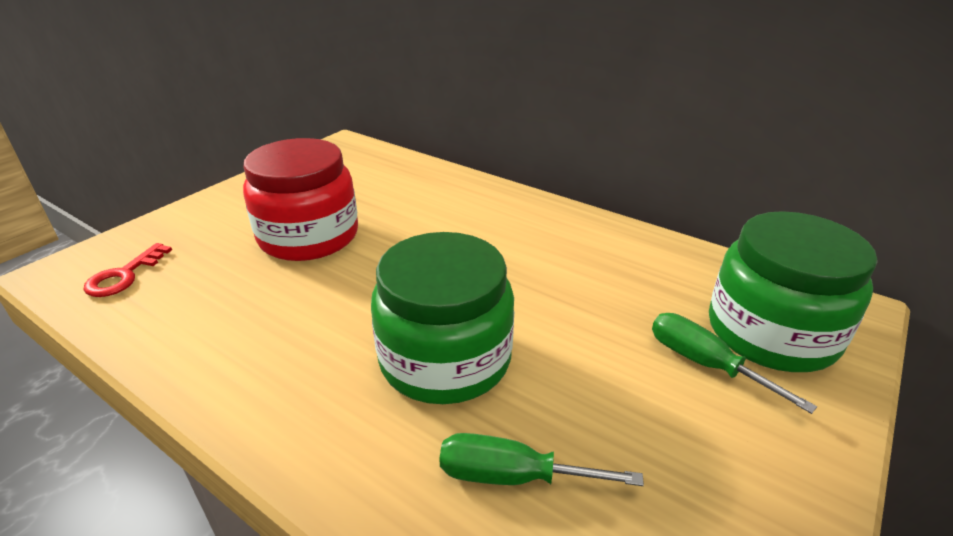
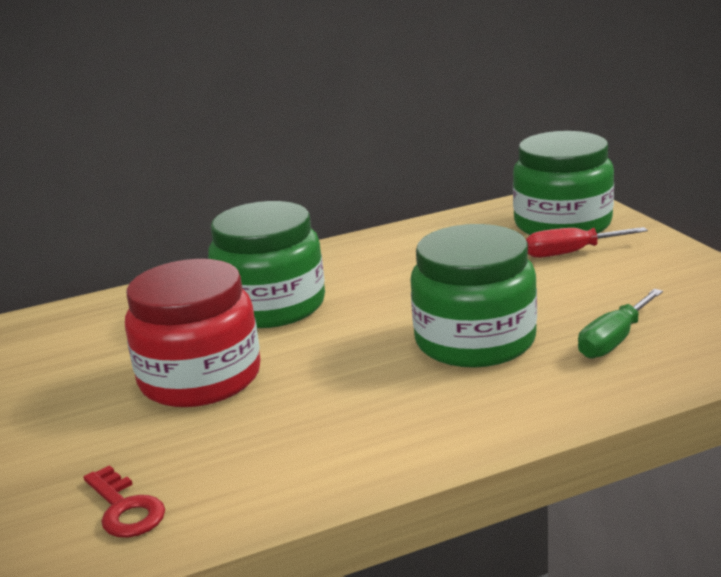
camera: 55 degrees left, 10 degrees down
(438, 223) = (272, 306): none -> green jar
(704, 363) = (570, 253): green screwdriver -> red screwdriver

